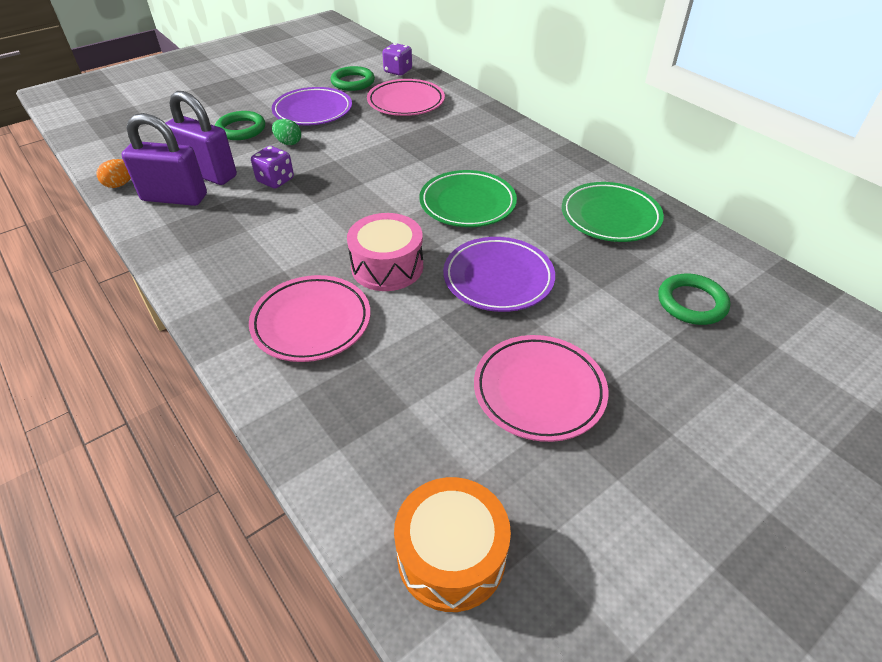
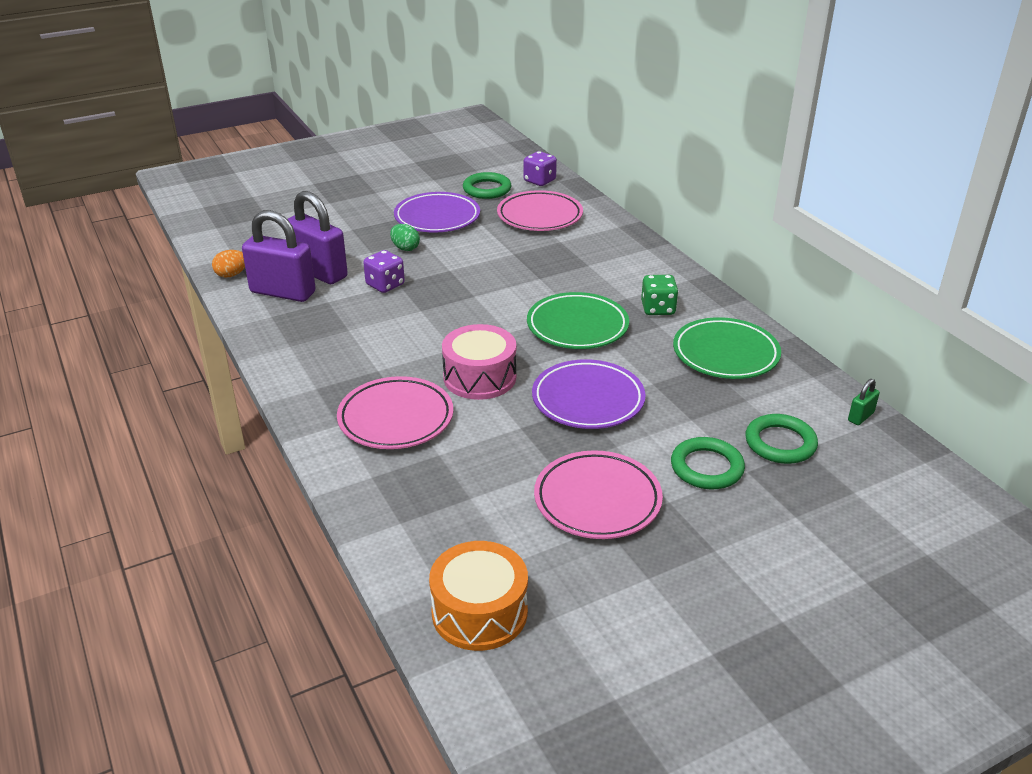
camera: 10 degrees right, 10 degrees down
(241, 129) = (359, 230): green ring -> green ring (706, 467)
(535, 179) = (658, 309): none -> green dice
(752, 266) = (860, 417): none -> green padlock

